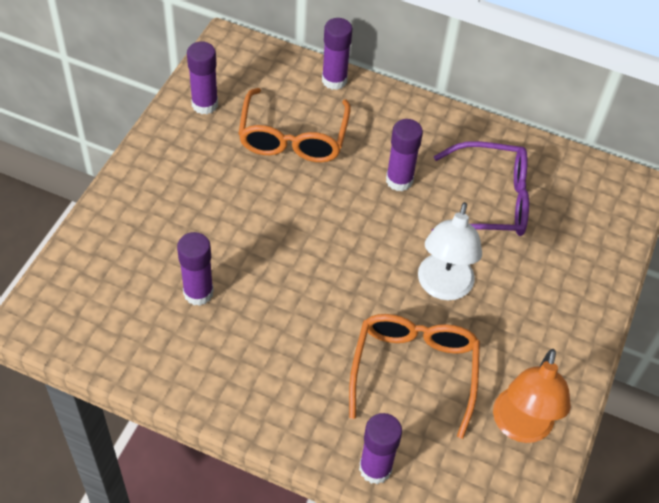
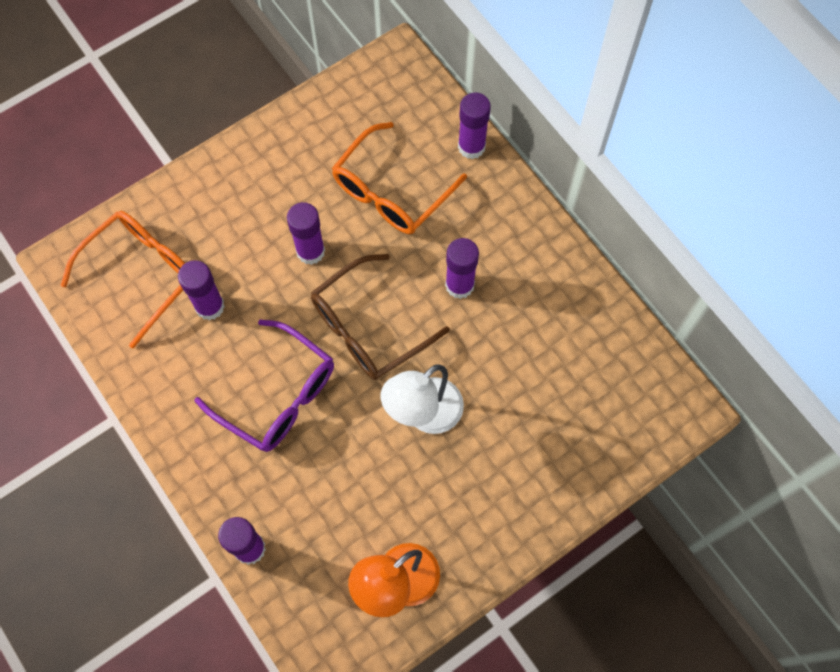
camera: 35 degrees right, 15 degrees up
(205, 104) = (334, 117): purple glue stick -> purple glue stick (310, 251)
(348, 245) = (368, 328): none -> brown glasses
(414, 370) = (343, 479): orange glasses -> orange glasses (142, 274)
(491, 201) = (532, 351): purple glasses -> purple glasses (278, 396)

